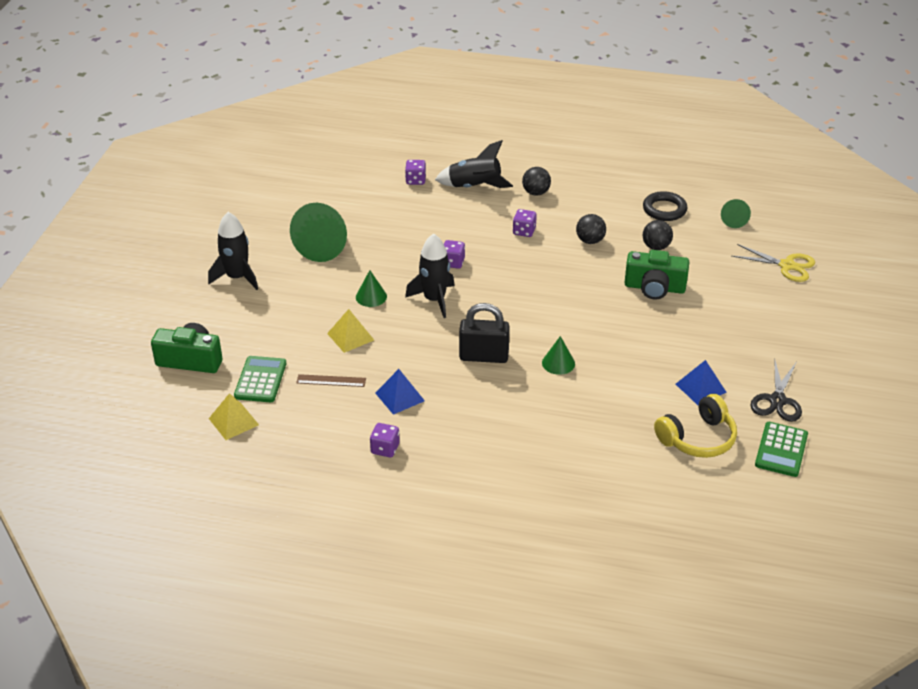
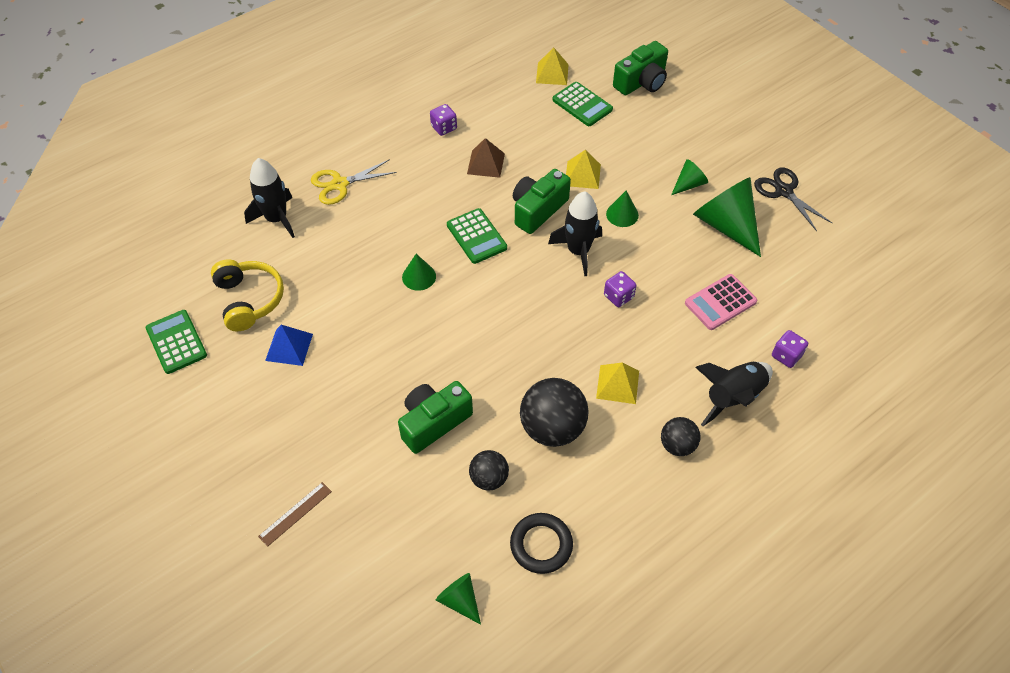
camera: 130 degrees right, 15 degrees up
(237, 277) = (726, 150): black rocket -> black rocket (277, 219)
(299, 279) = (689, 184): none -> green cone
(331, 381) = (542, 138): brown ruler -> brown ruler (295, 513)
(399, 397) = (486, 163): blue pyramid -> brown pyramid
(403, 220) = (720, 302): none -> pink calculator
(417, 340) = (538, 210): none -> green camera
(484, 356) = (476, 236): black padlock -> green calculator
(524, 231) = (617, 384): purple dice -> yellow pyramid
(590, 241) = (552, 428): black ball -> black ball, size x1.75
(697, 438) = (249, 300): yellow headphones -> yellow headphones turned 150 degrees clockwise
(777, 400) = (216, 387): black scissors -> black scissors (784, 191)
(787, 266) = (343, 575): yellow scissors -> yellow scissors (340, 184)

